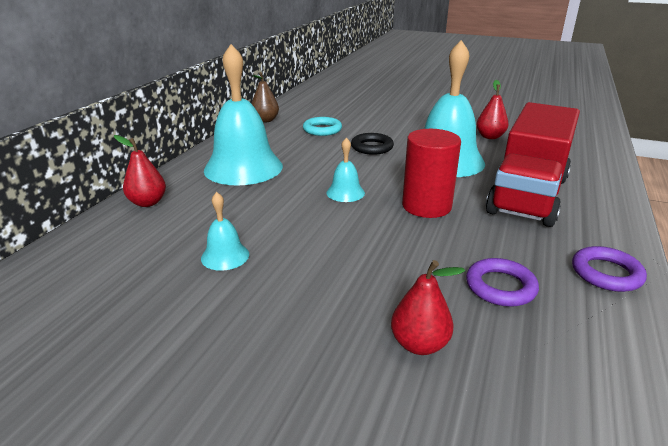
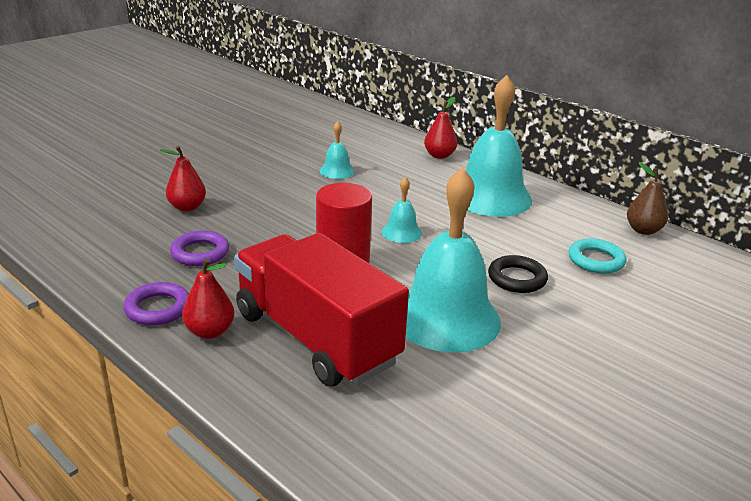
camera: 110 degrees right, 0 degrees up
(490, 137) = (521, 399): red pear -> red pear (210, 331)

